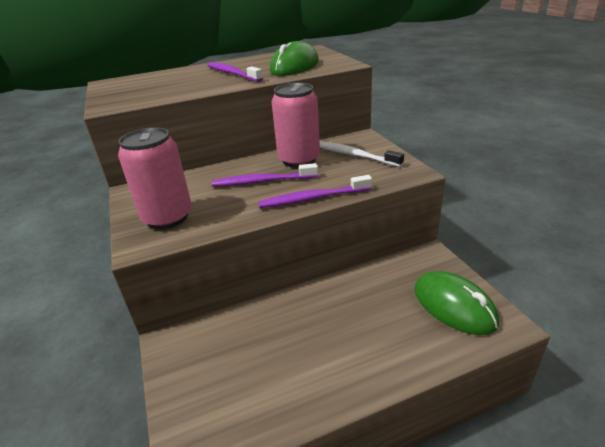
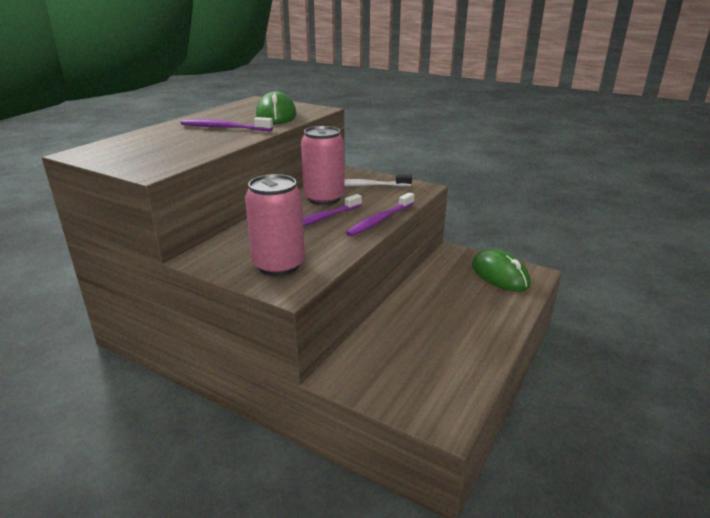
camera: 40 degrees left, 5 degrees down
(454, 306) = (499, 275): green mouse -> green mouse turned 45 degrees clockwise

